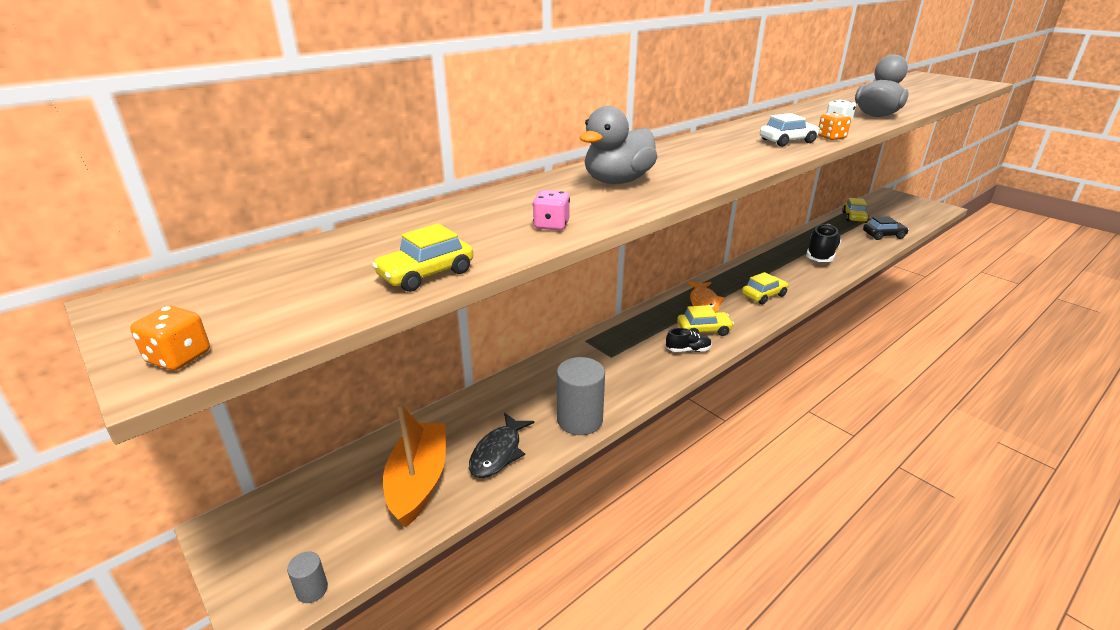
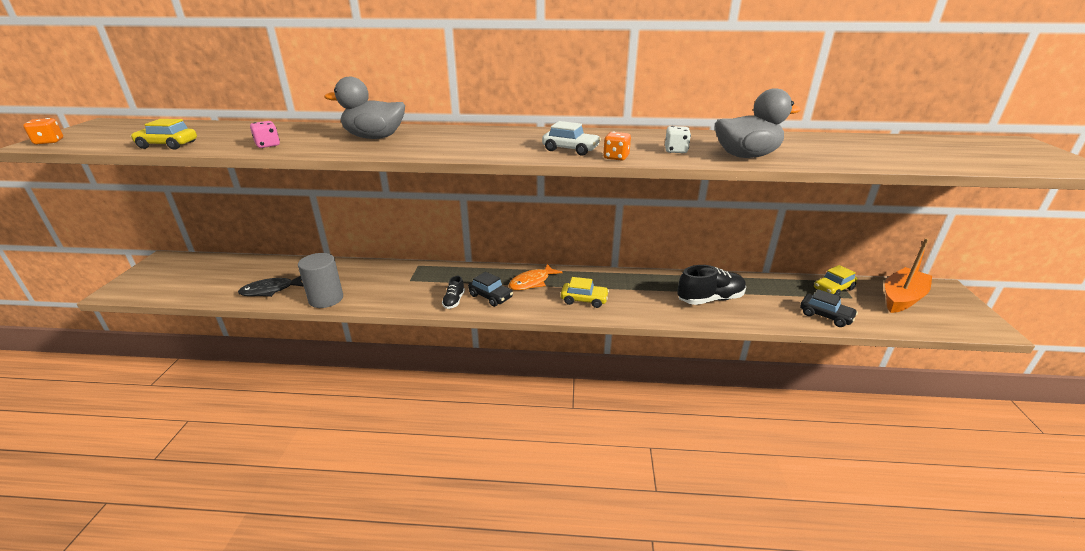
camera: 45 degrees right, 0 degrees up
(312, 590) = (133, 295): grey cylinder -> none
(418, 481) = (228, 282): orange boat -> orange boat (902, 298)
(688, 350) = (454, 301): black shoe -> black shoe turned 60 degrees clockwise
(703, 330) = (490, 296): yellow car -> black car

